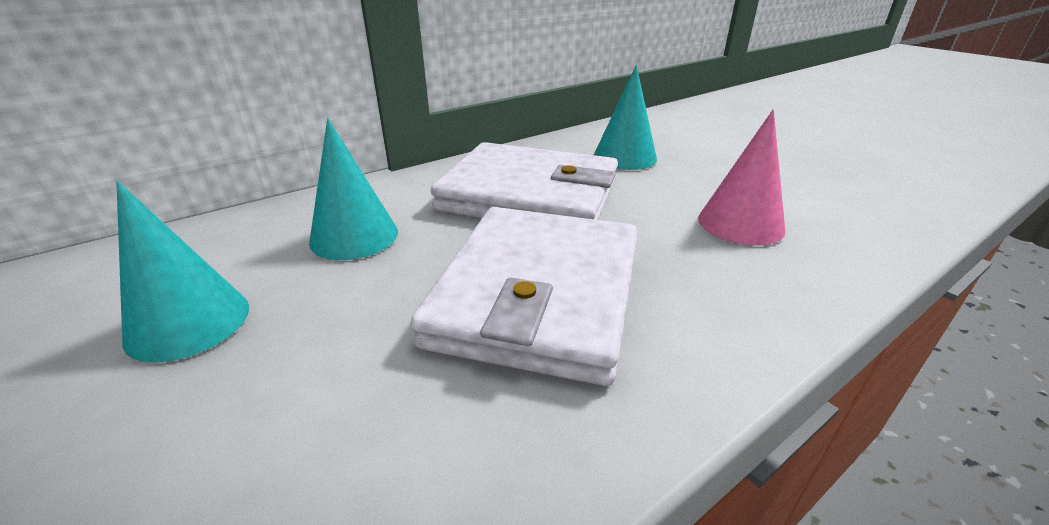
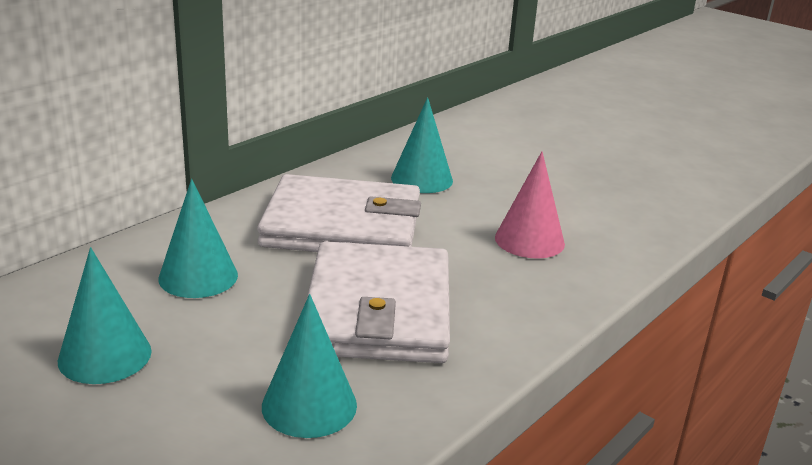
camera: 15 degrees left, 5 degrees down
(390, 437) = (309, 405): none -> turquoise cone

